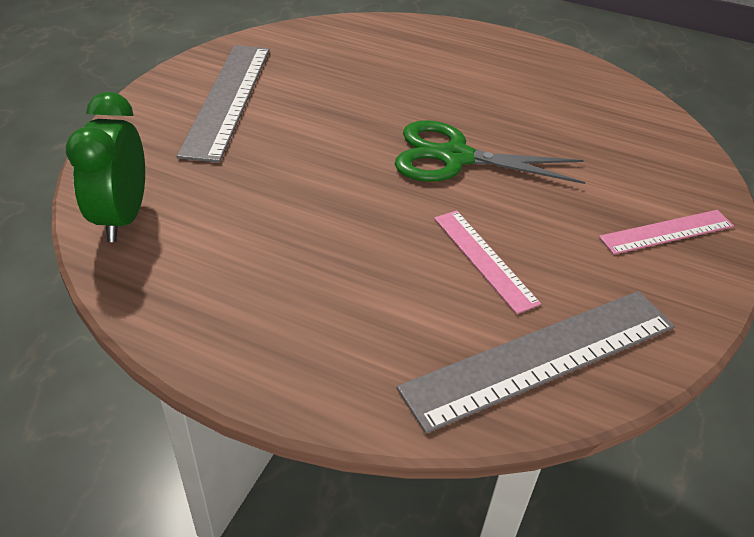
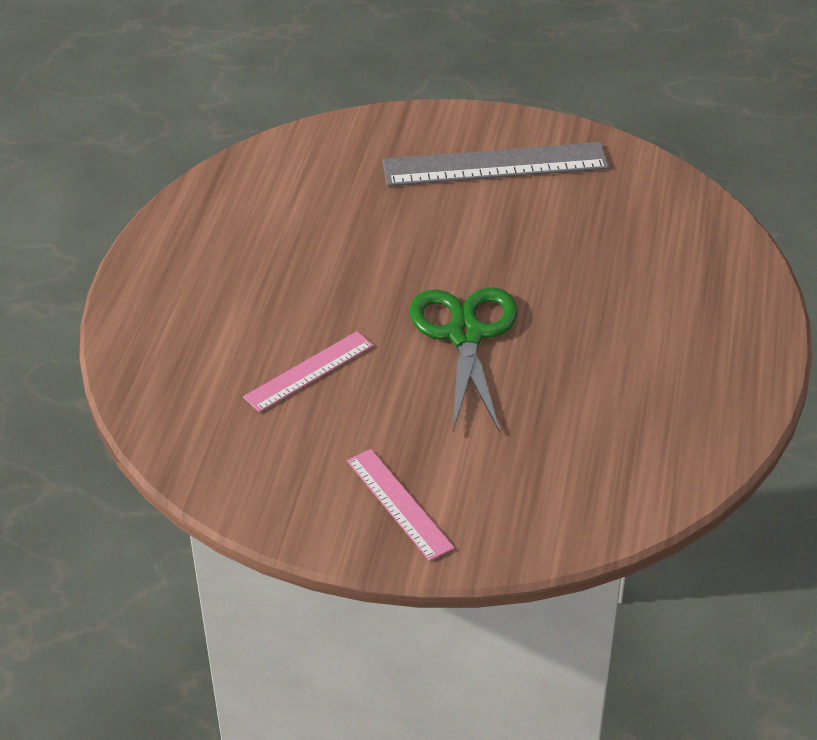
camera: 80 degrees right, 0 degrees up
(122, 218) = (290, 156): green clock -> none
(541, 357) = (196, 416): grey ruler -> none

